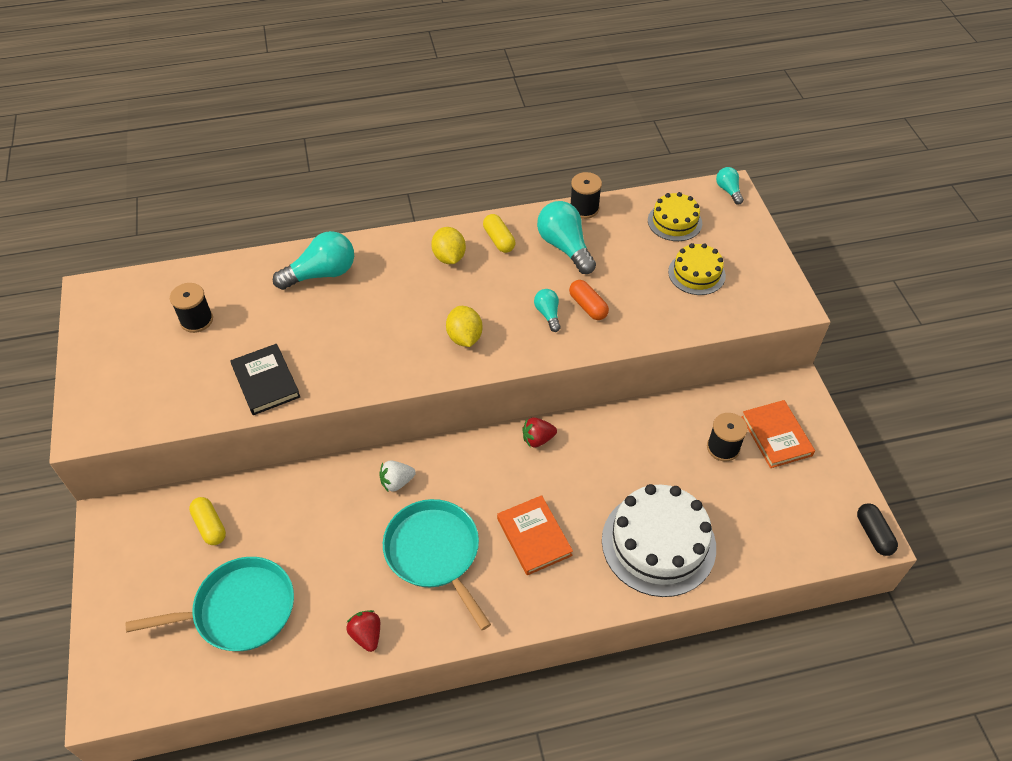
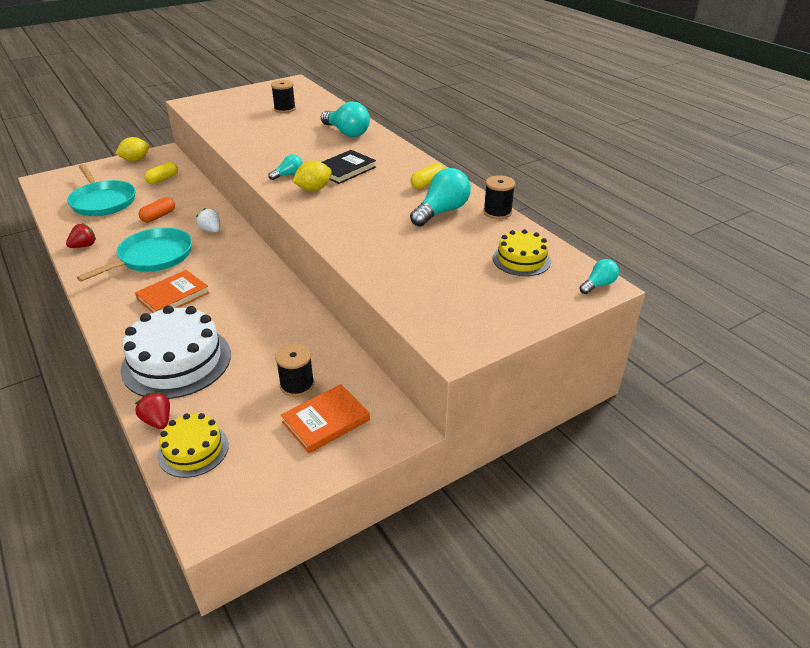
camera: 70 degrees right, 15 degrees down
(265, 382) = (242, 136): black book -> black book (345, 170)
(449, 257) = (393, 169): yellow lemon -> yellow lemon (135, 160)
(537, 439) = (270, 280): red strawberry -> red strawberry (158, 421)
(548, 314) = (357, 217): turquoise light bulb -> turquoise light bulb (288, 175)
(588, 306) = (377, 233): orange capsule -> orange capsule (158, 216)
(696, 273) = (458, 282): yellow cake -> yellow cake (193, 450)
(873, 534) = (213, 520): black capsule -> none

